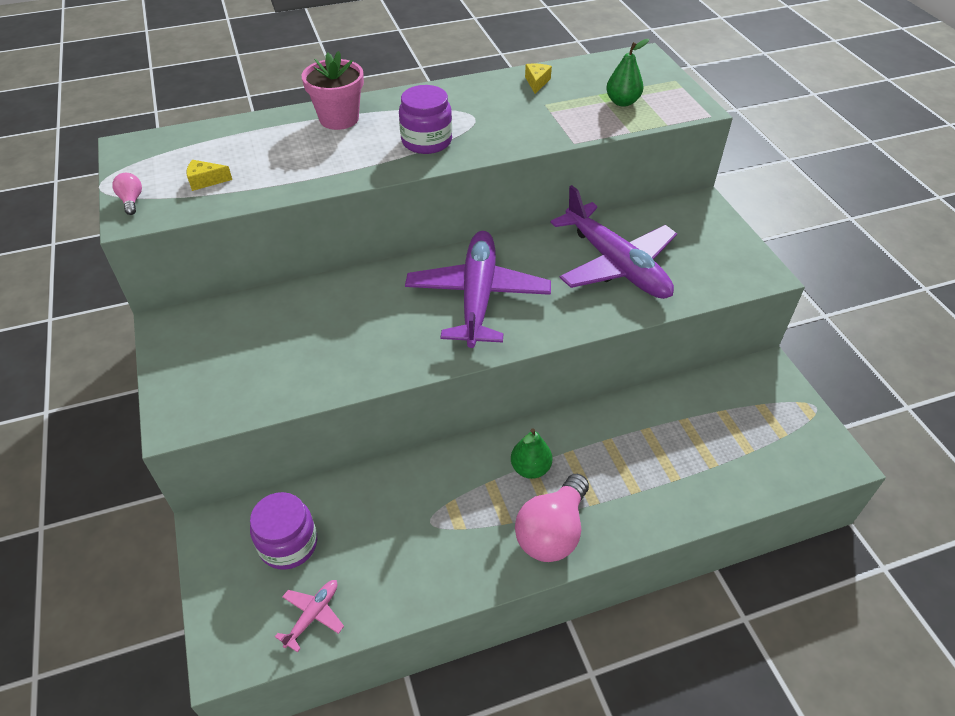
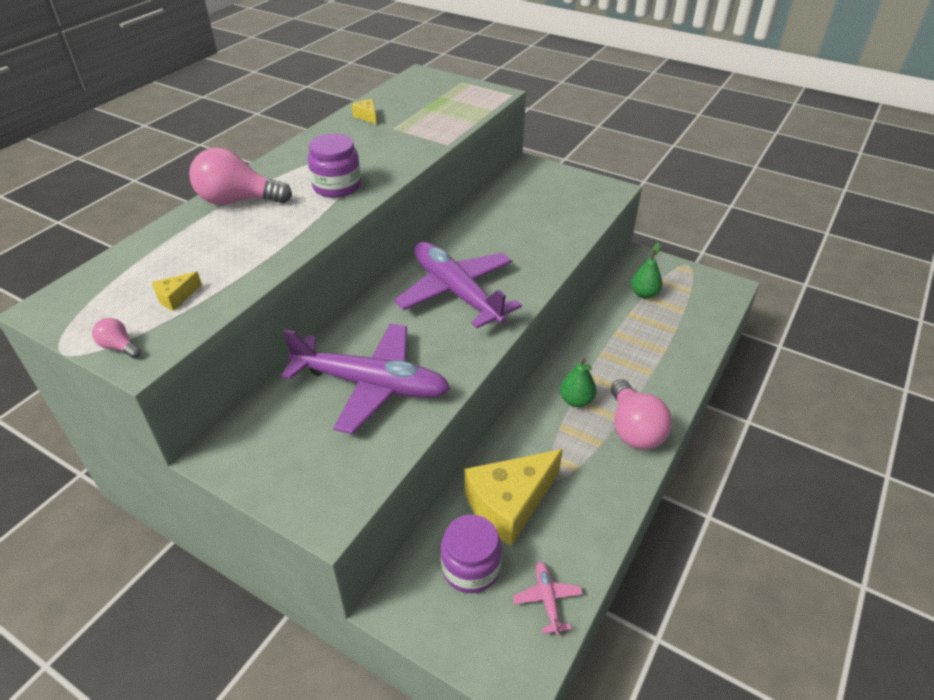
camera: 40 degrees left, 5 degrees down
(339, 119) = (238, 201): pink flower pot -> pink light bulb
(372, 516) = (509, 504): none -> yellow cheese
(615, 264) = (521, 226): purple plane -> purple plane (370, 385)
(622, 102) = (445, 107): green pear -> green pear (644, 294)

